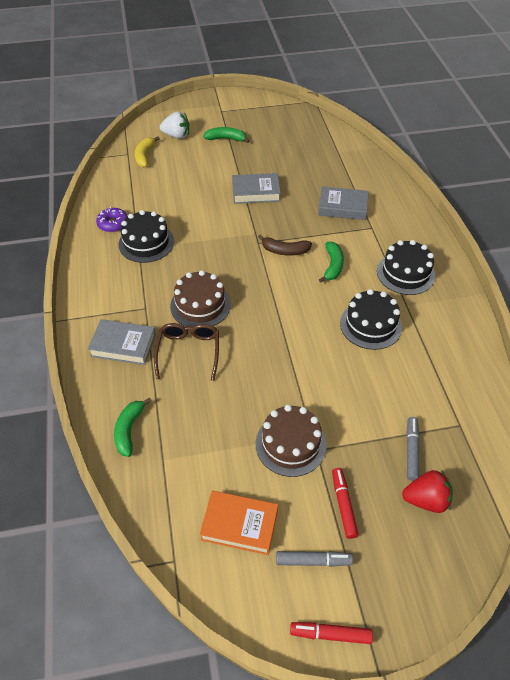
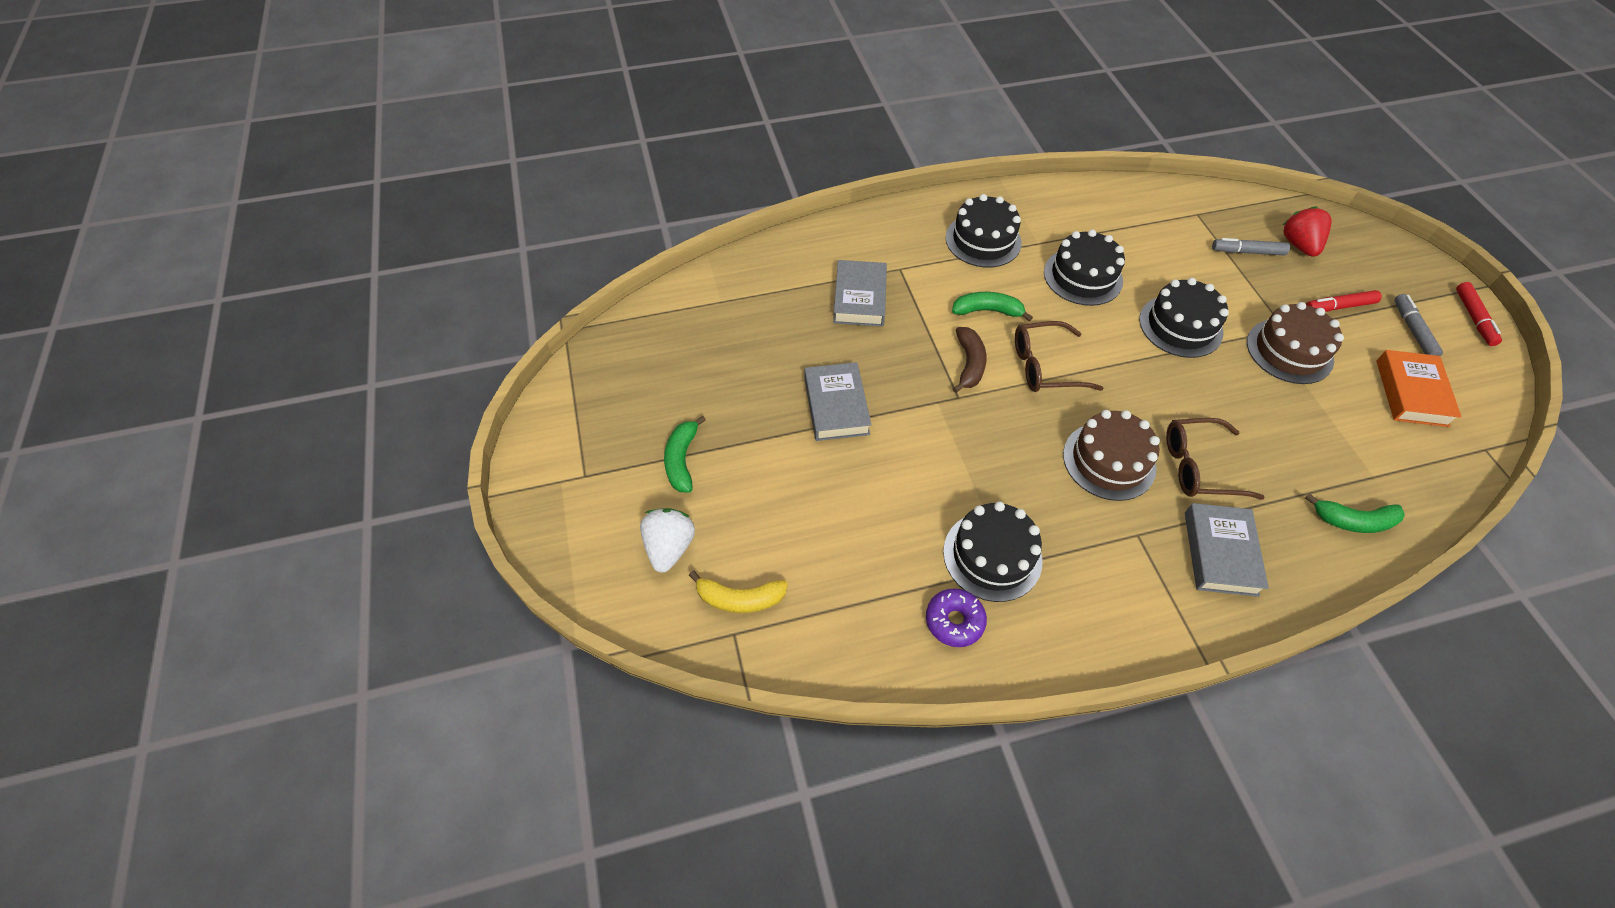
camera: 95 degrees left, 5 degrees up
(281, 288) = (1045, 366): none -> brown glasses
(319, 375) = (1180, 326): none -> black cake

